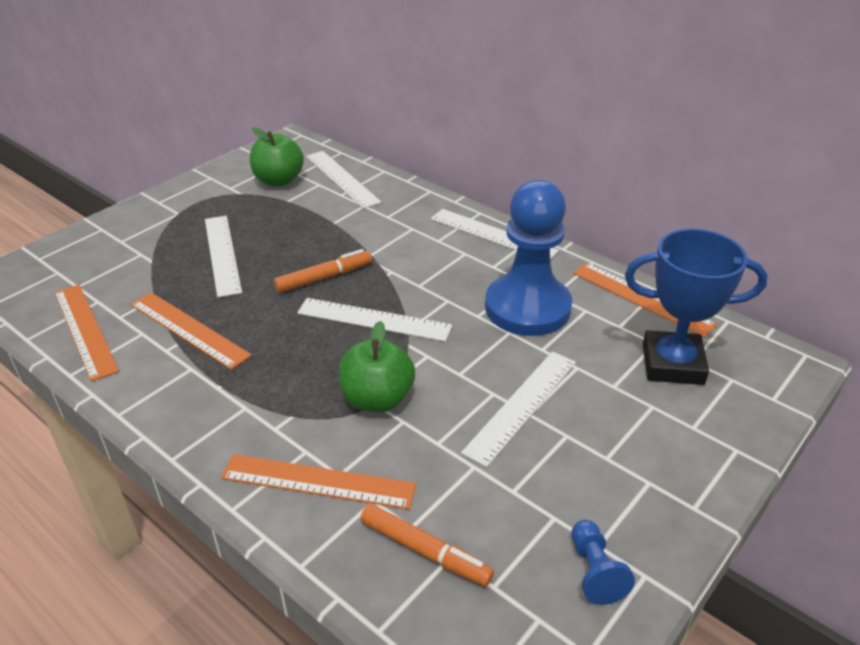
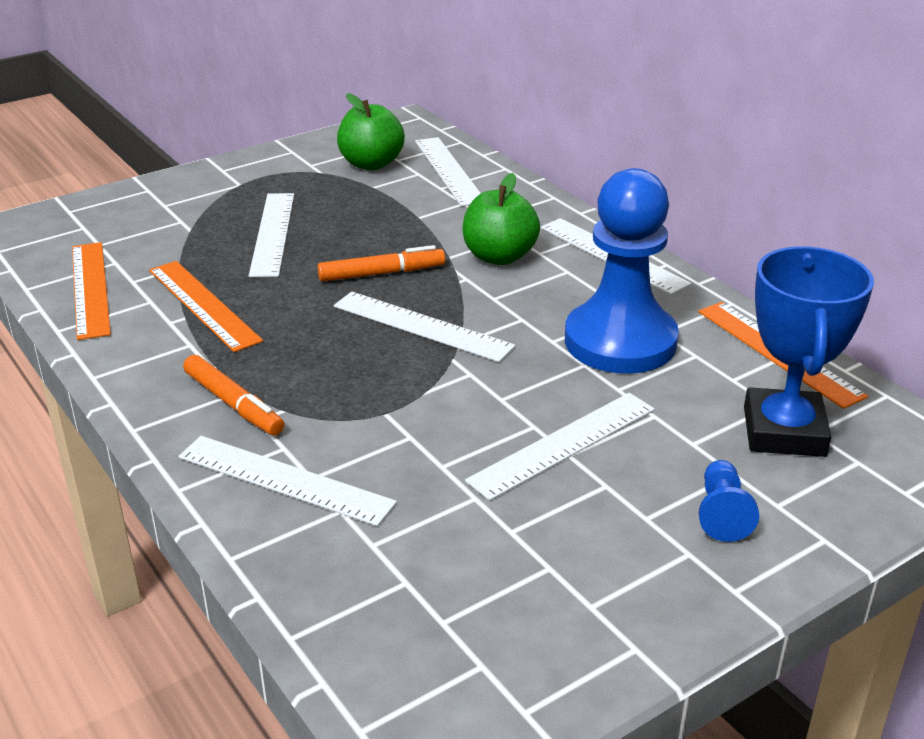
camera: 15 degrees right, 5 degrees down
(318, 482) = (285, 480): orange ruler -> white ruler
(377, 399) = (389, 409): green apple -> green apple (499, 257)
(425, 551) = (377, 571): orange marker -> orange marker (233, 404)
(594, 571) = (573, 631): blue pawn -> blue pawn (722, 513)
(672, 364) = (784, 431): blue trophy -> blue trophy turned 75 degrees clockwise

